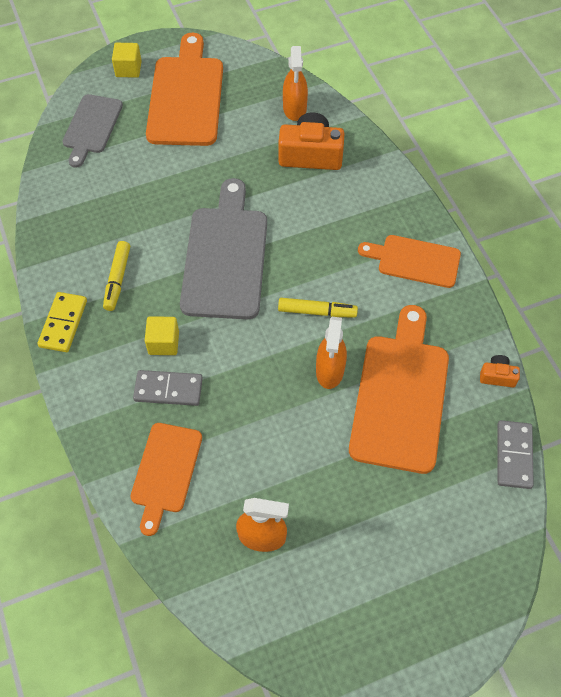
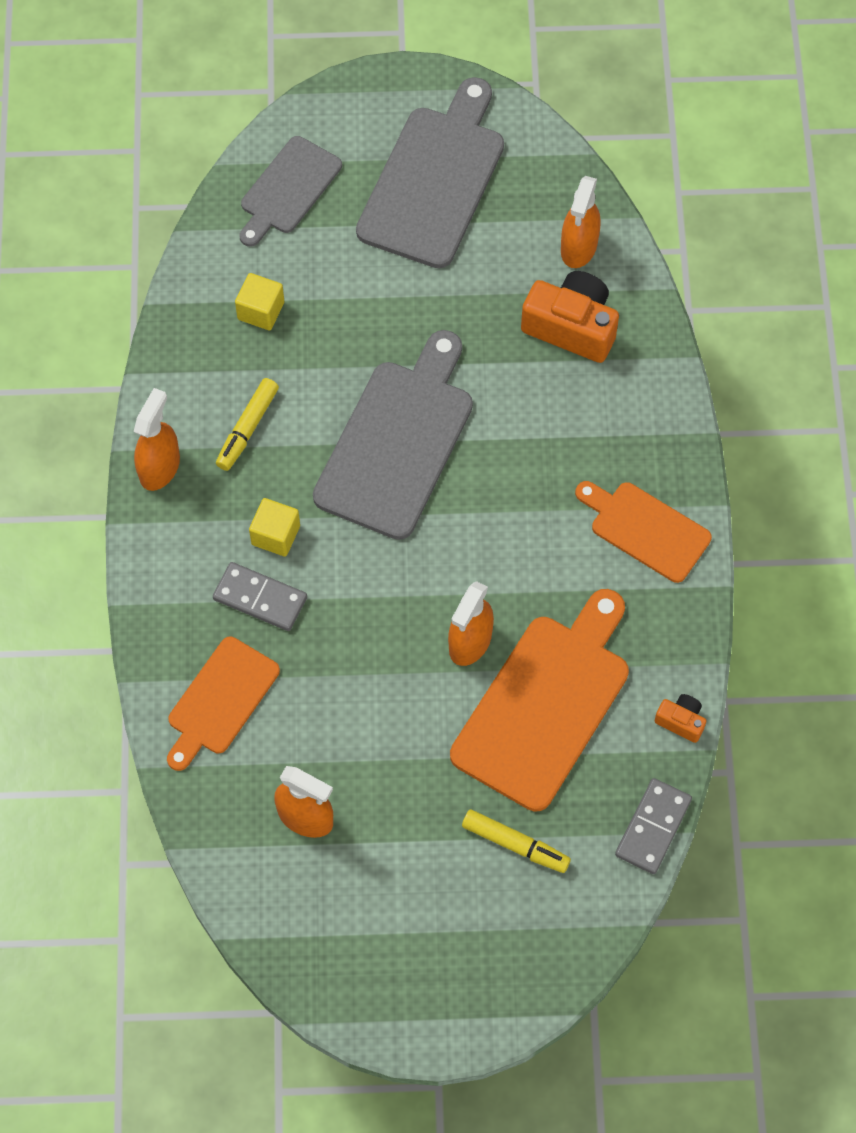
camera: 20 degrees right, 5 degrees up
(63, 323) = (160, 467): yellow domino -> orange spray bottle
(128, 69) = (369, 110): yellow cube -> yellow cube (261, 311)
(186, 96) = (434, 180): orange cutting board -> grey cutting board
(317, 311) = (486, 558): yellow marker -> yellow marker (515, 844)

